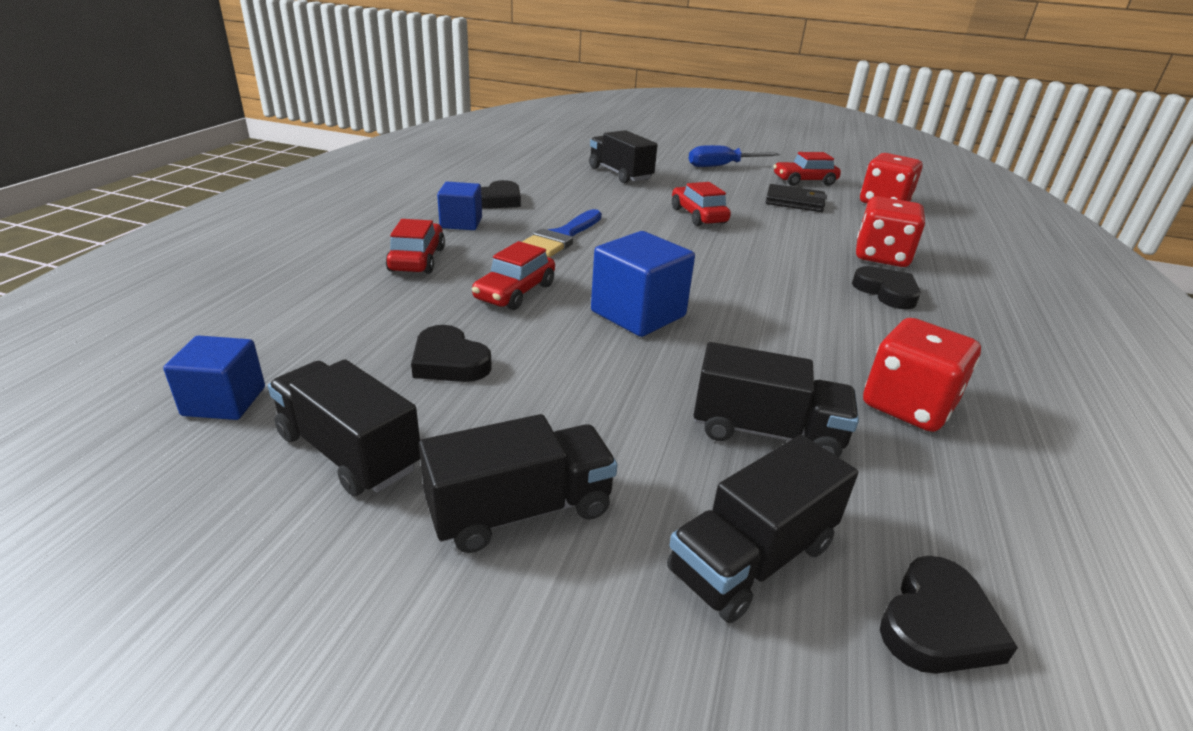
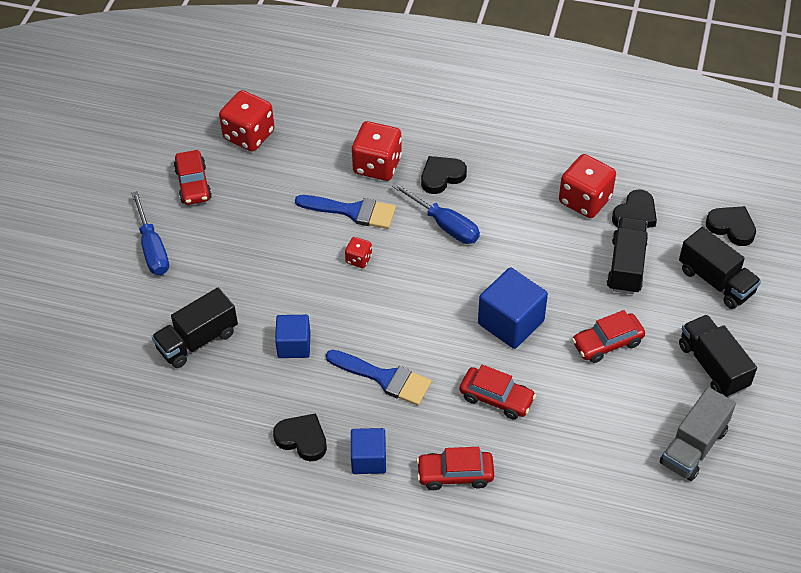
camera: 90 degrees left, 20 degrees up
(224, 401) = (669, 523): blue cube -> blue cube (294, 345)
(349, 451) = (693, 446): black truck -> grey truck
(449, 361) = (598, 420): black heart -> black heart (635, 214)
(698, 216) = (311, 278): red car -> red car (607, 343)
(729, 237) = (358, 259): none -> red dice
(794, 202) = (258, 201): black wallet -> none
(800, 239) = (352, 211): none -> blue brush
(800, 287) = (445, 225): none -> blue screwdriver

